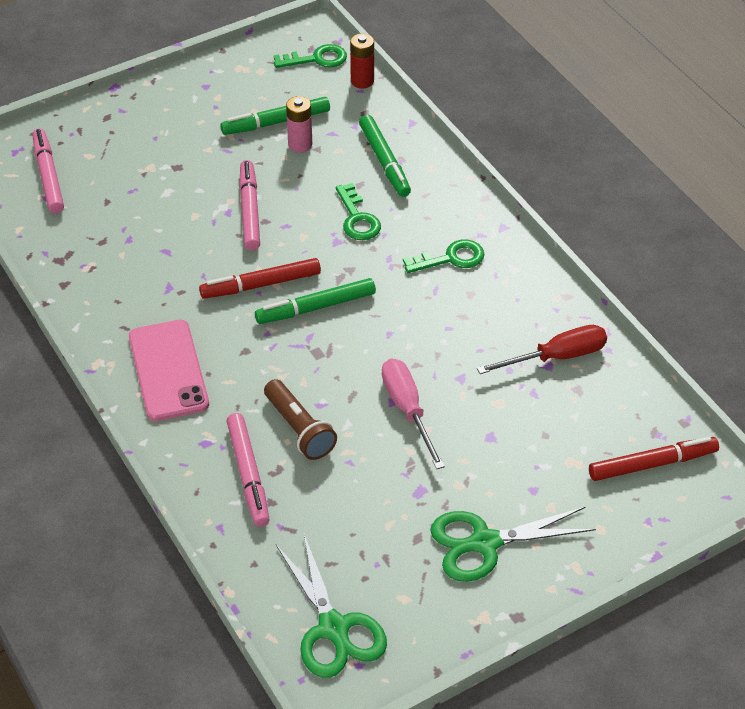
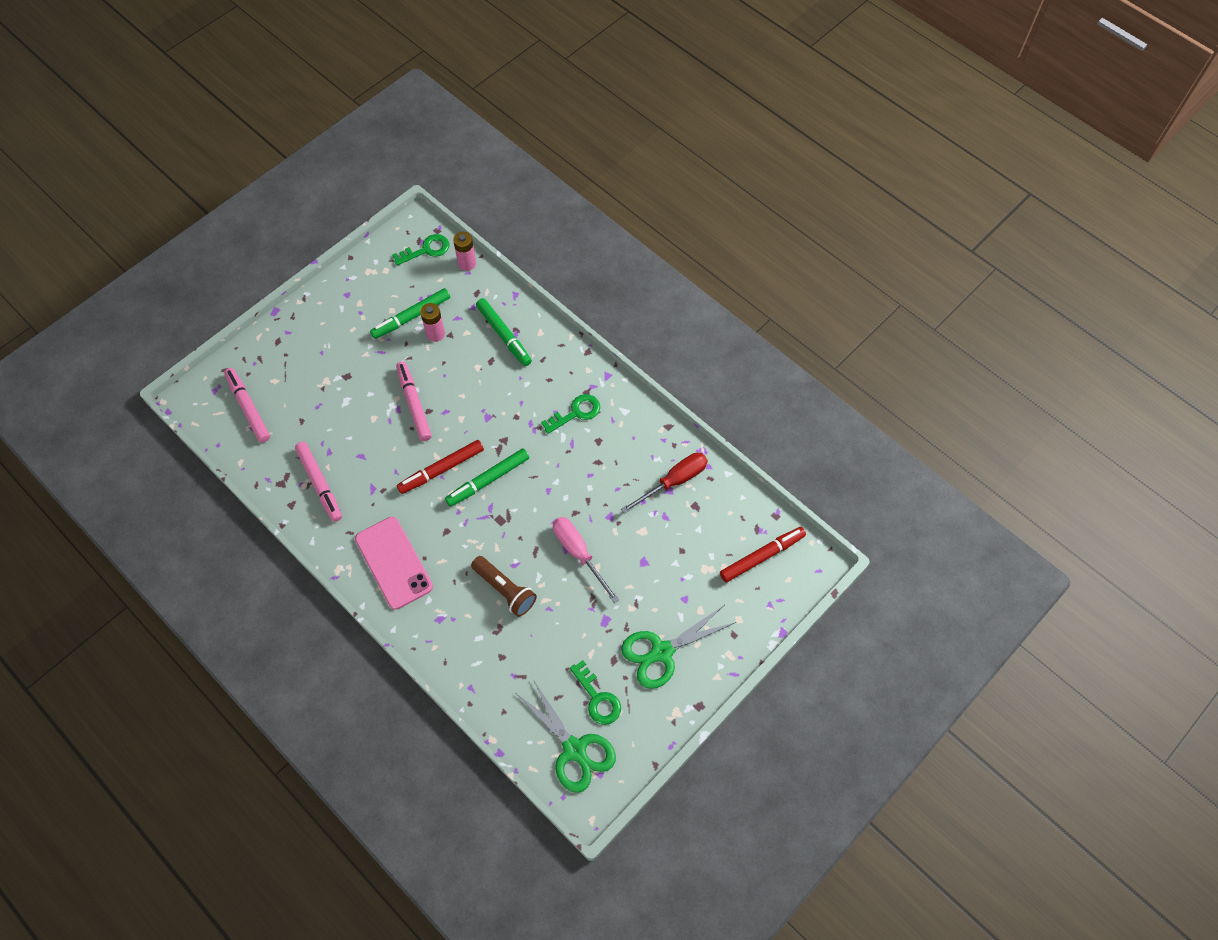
camera: 15 degrees left, 15 degrees up
(248, 474) = (479, 638): pink marker -> pink marker (320, 484)
(357, 218) = (497, 392): green key -> green key (597, 698)
(362, 81) = (467, 263): red battery -> pink battery

